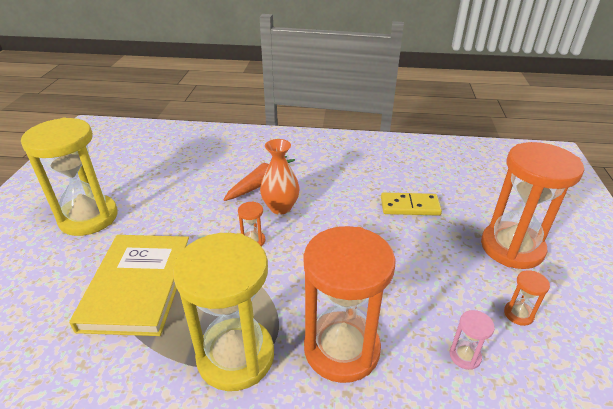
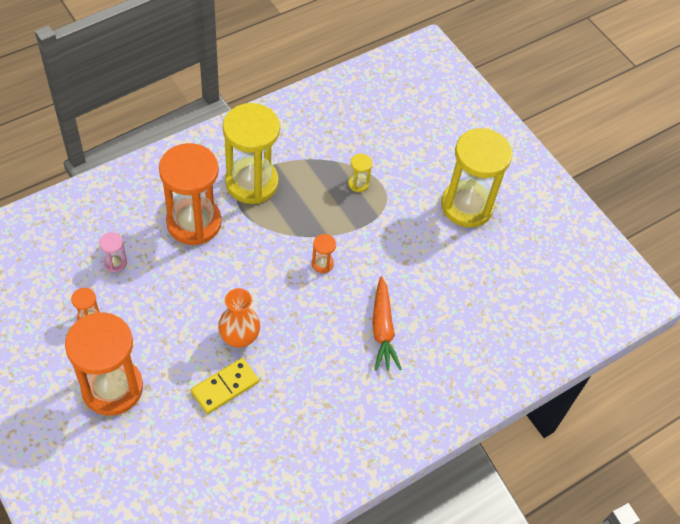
camera: 135 degrees right, 20 degrees up
(138, 286) = (358, 183): yellow book -> yellow hourglass
(280, 207) = (335, 311): orange vase -> orange vase (239, 337)

